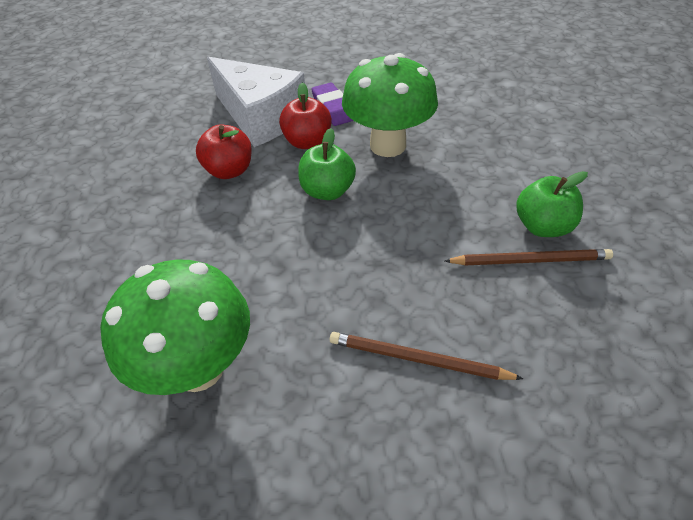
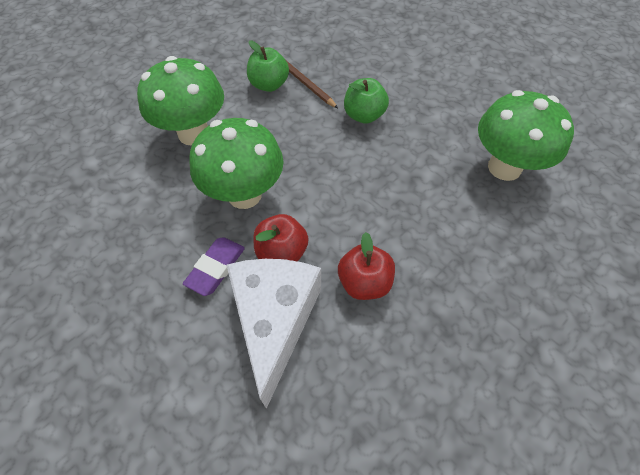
camera: 130 degrees left, 10 degrees up
(327, 191) = (328, 199): green apple -> green apple (364, 115)
(418, 359) = (405, 93): brown pencil -> none
(498, 143) = (193, 133): none -> green mushroom

